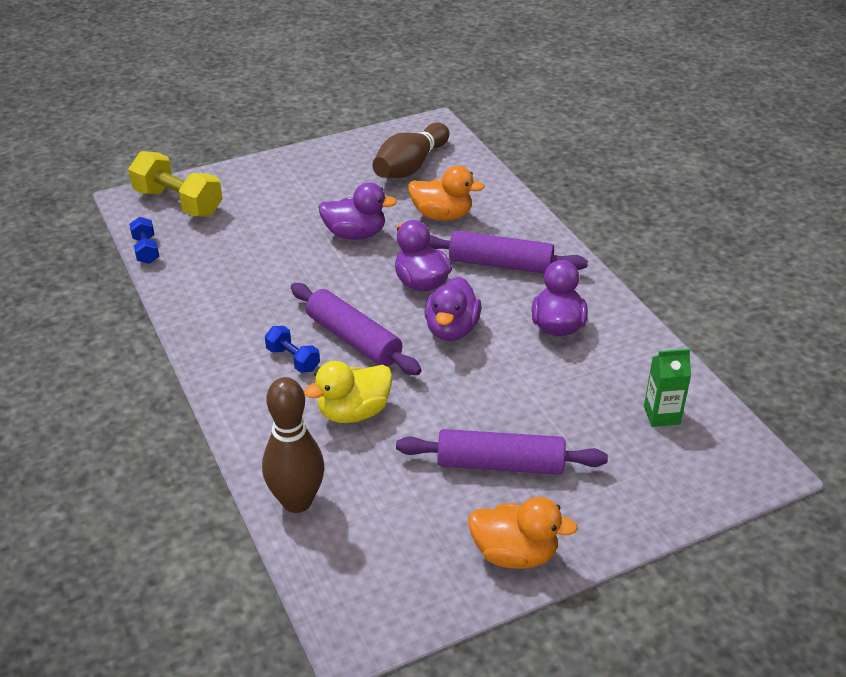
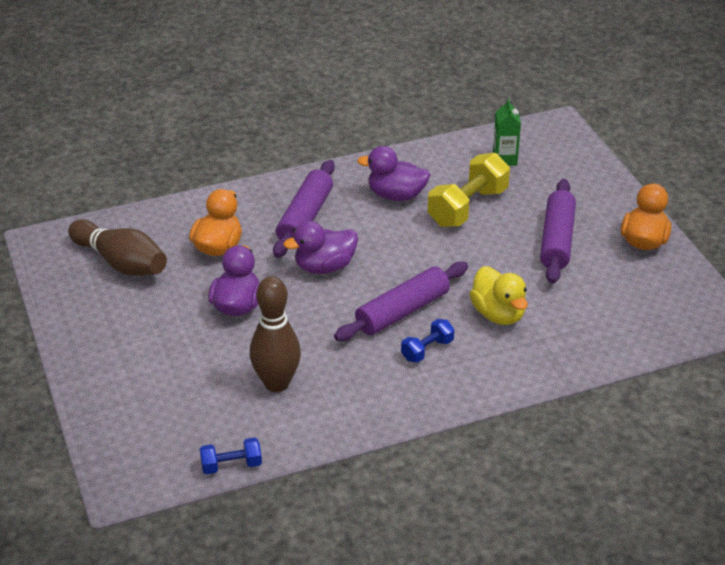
camera: 85 degrees left, 0 degrees up
(178, 203) = (141, 444): yellow dumbbell -> yellow dumbbell (468, 207)
(297, 501) = (601, 348): brown bowling pin -> brown bowling pin (276, 383)
(451, 330) = (395, 253): purple duck -> none

